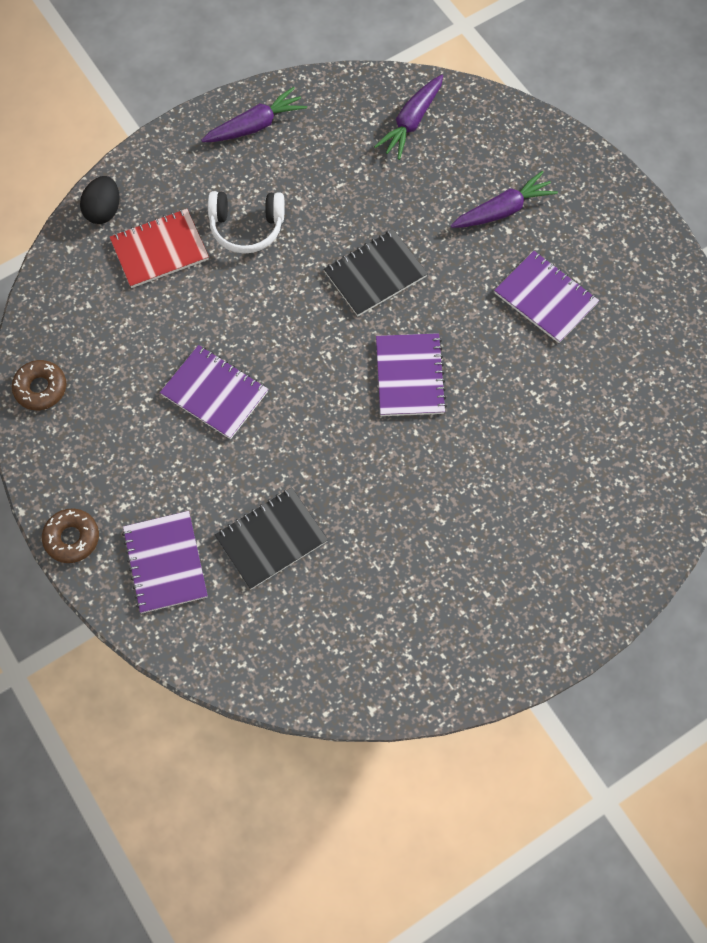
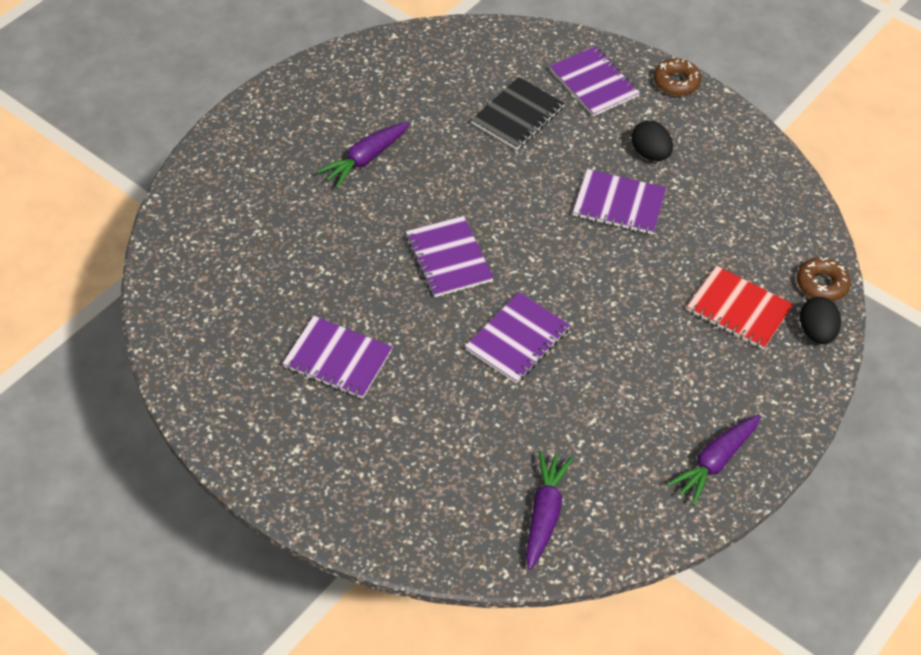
camera: 160 degrees right, 15 degrees down
(41, 388) = (770, 173): brown donut -> brown donut (821, 284)
(152, 447) = (650, 154): none -> black egg
(160, 250) = (739, 309): red notebook -> red notebook turned 75 degrees clockwise
(246, 227) = (666, 352): white headphones -> none
(375, 274) = (517, 339): black notebook -> purple notebook
(503, 210) = (408, 438): purple carrot -> purple carrot (365, 159)

